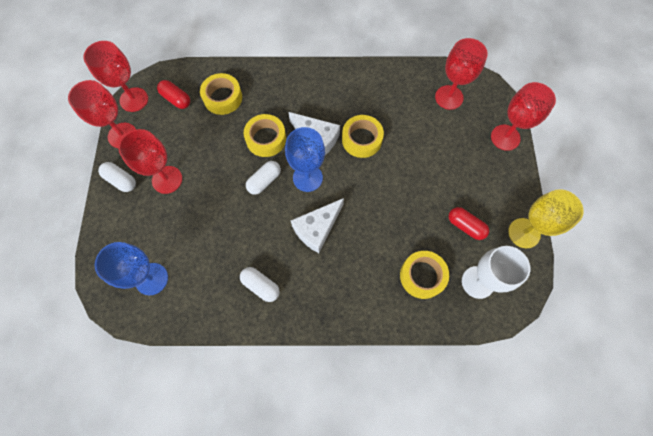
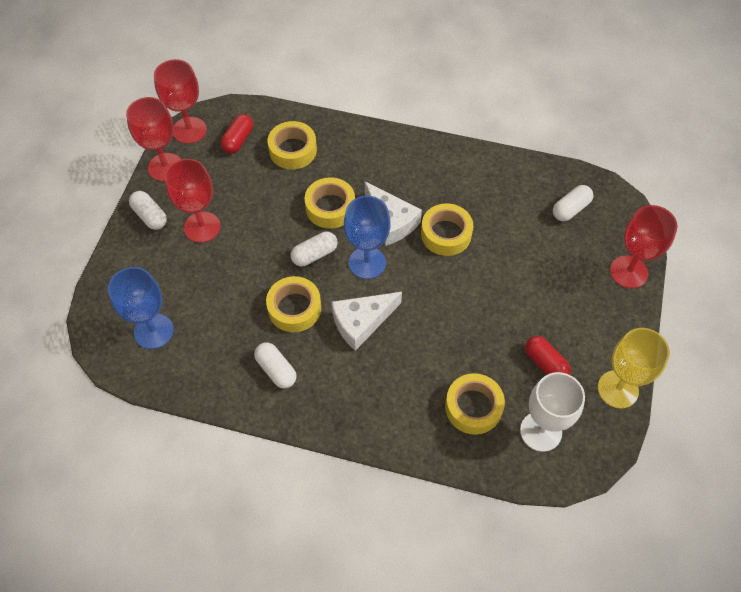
camera: 15 degrees right, 10 degrees down
(176, 99) = (238, 140): red capsule -> red capsule turned 60 degrees clockwise
(261, 230) = (294, 308): none -> yellow tape
(449, 97) = (570, 209): red goblet -> white capsule

